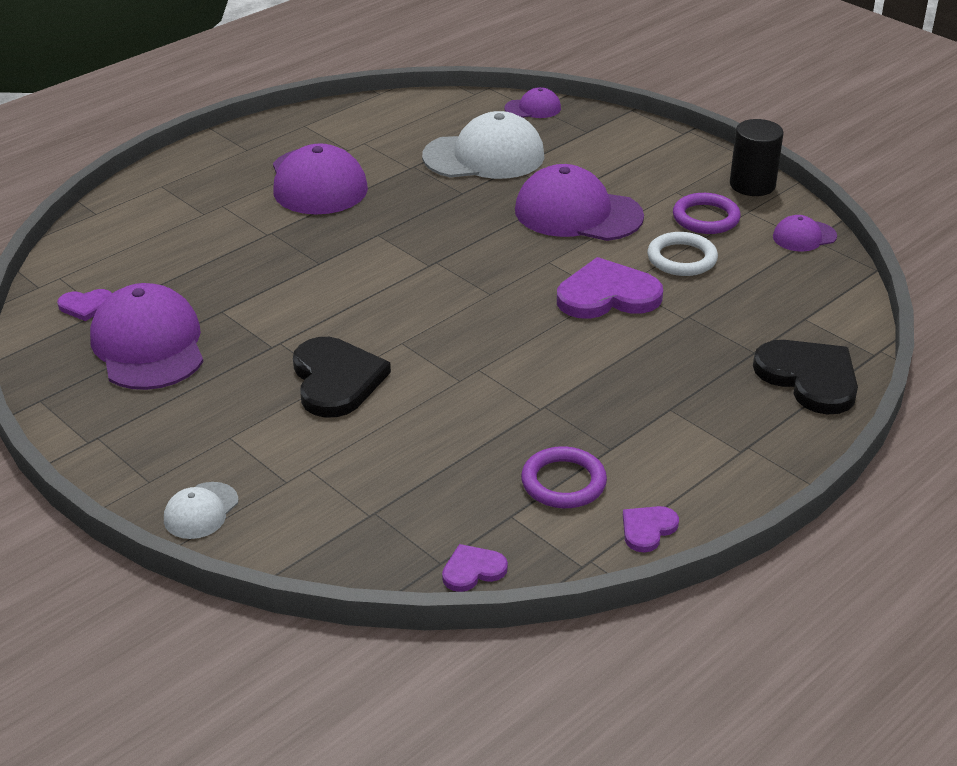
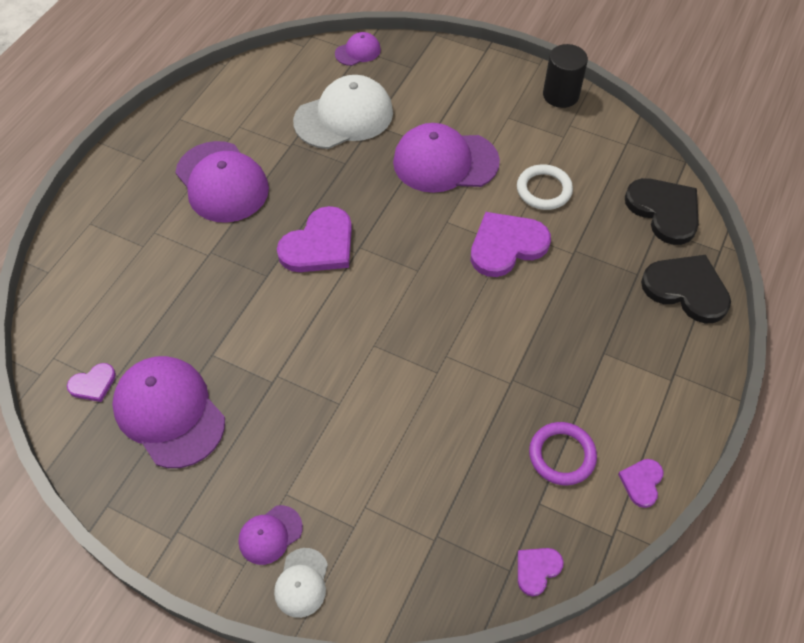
camera: 20 degrees left, 20 degrees up
(336, 380) = (341, 403): black heart -> black heart (664, 211)
(392, 251) = (319, 245): none -> purple heart
(706, 218) = (542, 140): purple ring -> none
(804, 236) = (621, 141): purple cap -> purple cap (270, 535)

